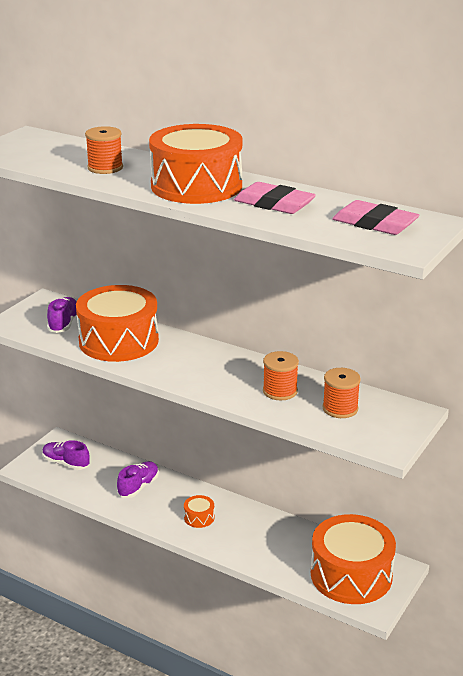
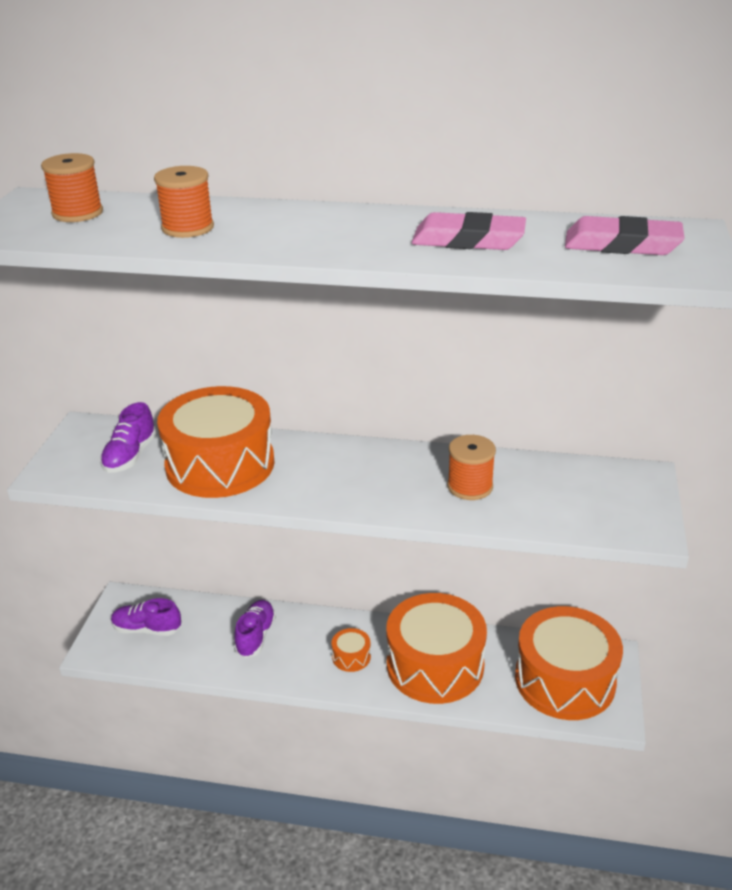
camera: 20 degrees left, 5 degrees up
(64, 323) = (130, 456): purple shoe -> purple shoe turned 150 degrees counterclockwise
(196, 186) = (340, 233): orange drum -> orange drum (435, 665)
(340, 408) = (557, 492): orange spool -> orange spool (77, 213)

